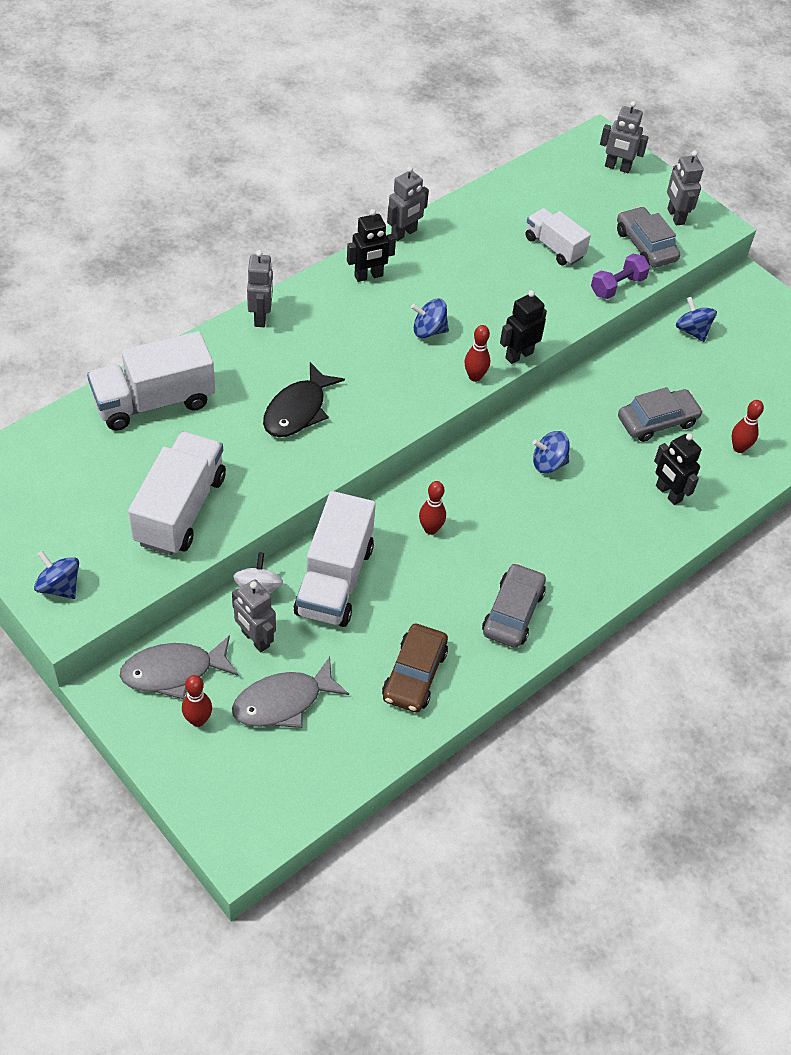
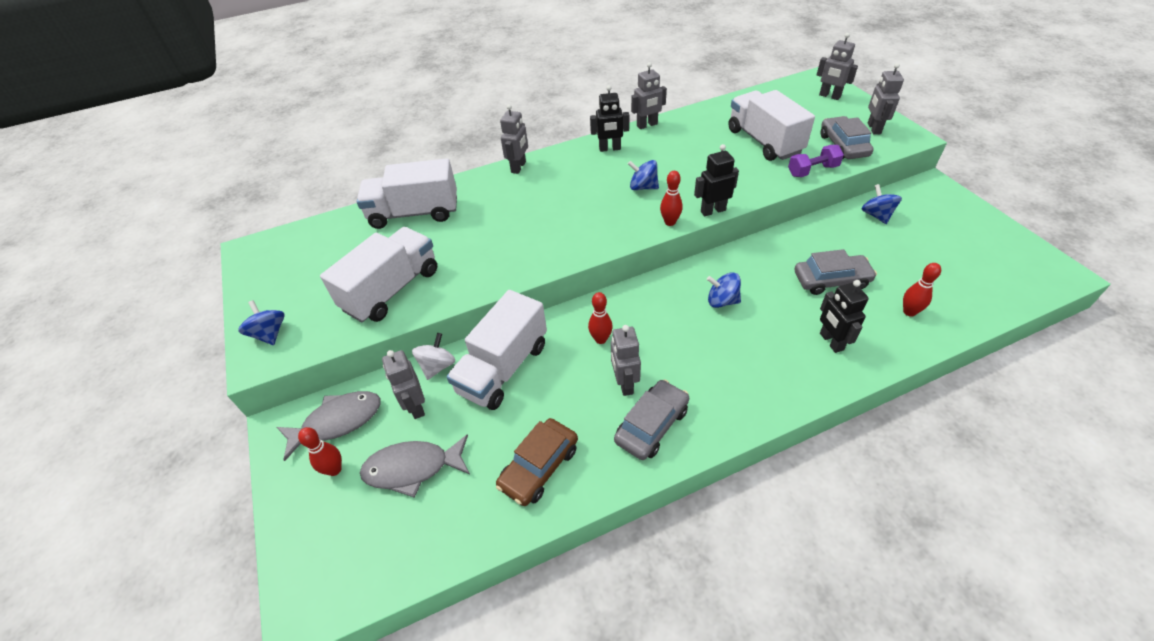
camera: 25 degrees right, 5 degrees down
(173, 671) = (338, 422): grey fish -> grey fish turned 150 degrees clockwise
(298, 410) = (517, 230): black fish -> none
(472, 574) = (624, 383): none -> grey robot
(554, 247) = (764, 141): white truck -> white truck, size x1.63

